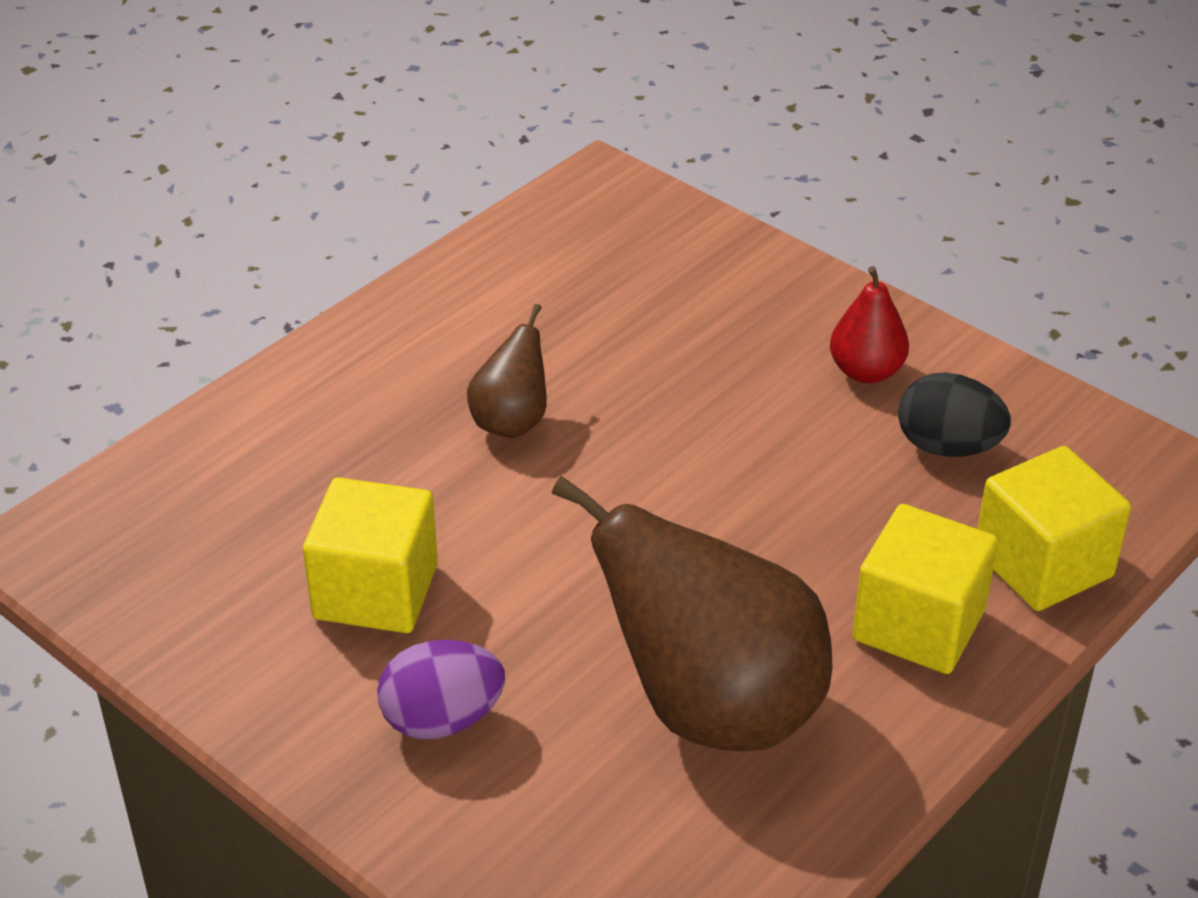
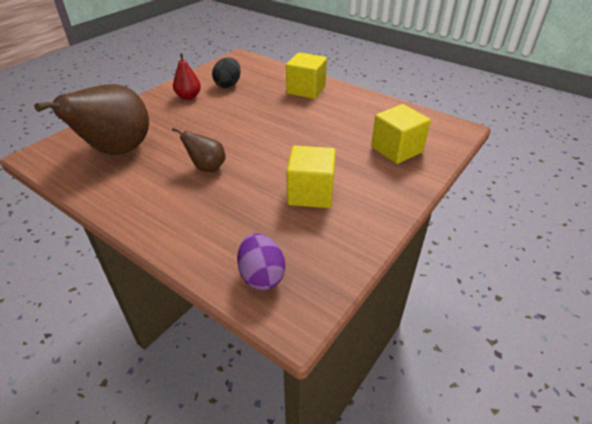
camera: 95 degrees left, 0 degrees up
(442, 720) = (371, 171): purple egg -> purple egg (261, 276)
(711, 707) = (348, 120): brown pear -> brown pear (117, 151)
(1043, 564) = (278, 73): yellow cube -> yellow cube (396, 150)

